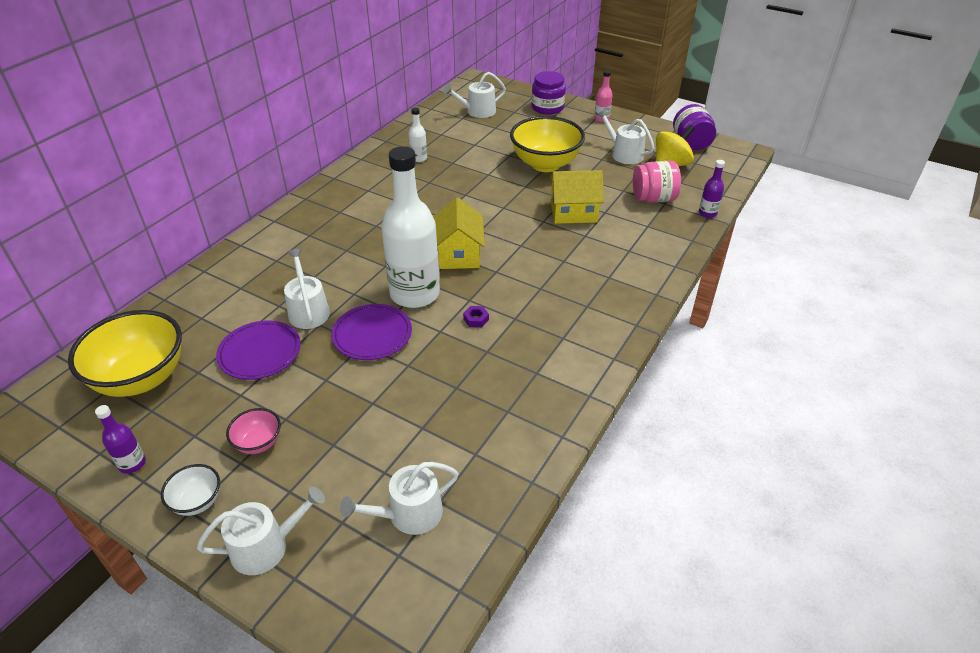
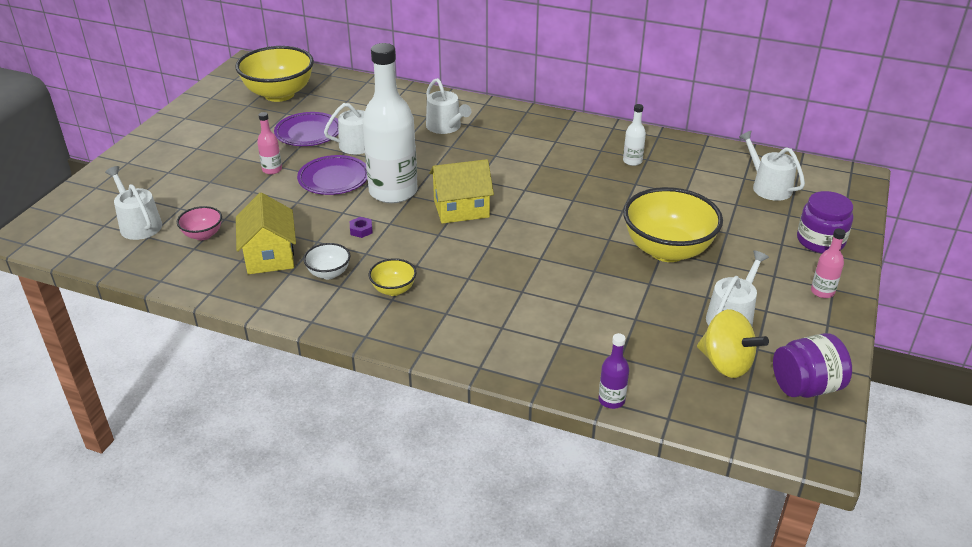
camera: 80 degrees right, 5 degrees down
(132, 463) = (200, 110): purple bottle -> none
(197, 502) = (164, 140): white bowl -> white bowl (329, 273)
(258, 443) = (214, 151): pink bowl -> pink bowl (203, 235)
(266, 546) = (123, 172): white watering can -> white watering can (446, 127)
(331, 385) = (272, 170): none -> pink bottle
(573, 212) = (567, 279): yellow house -> yellow house (270, 256)
(573, 304) = (393, 289): none -> yellow bowl
(653, 198) = (627, 347): pink jar -> none

